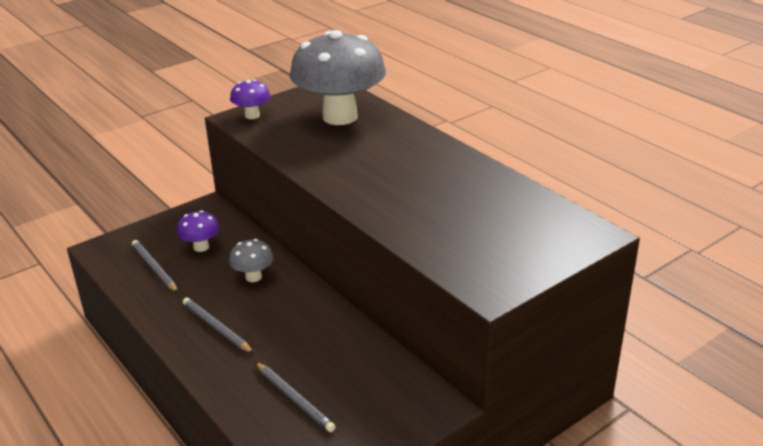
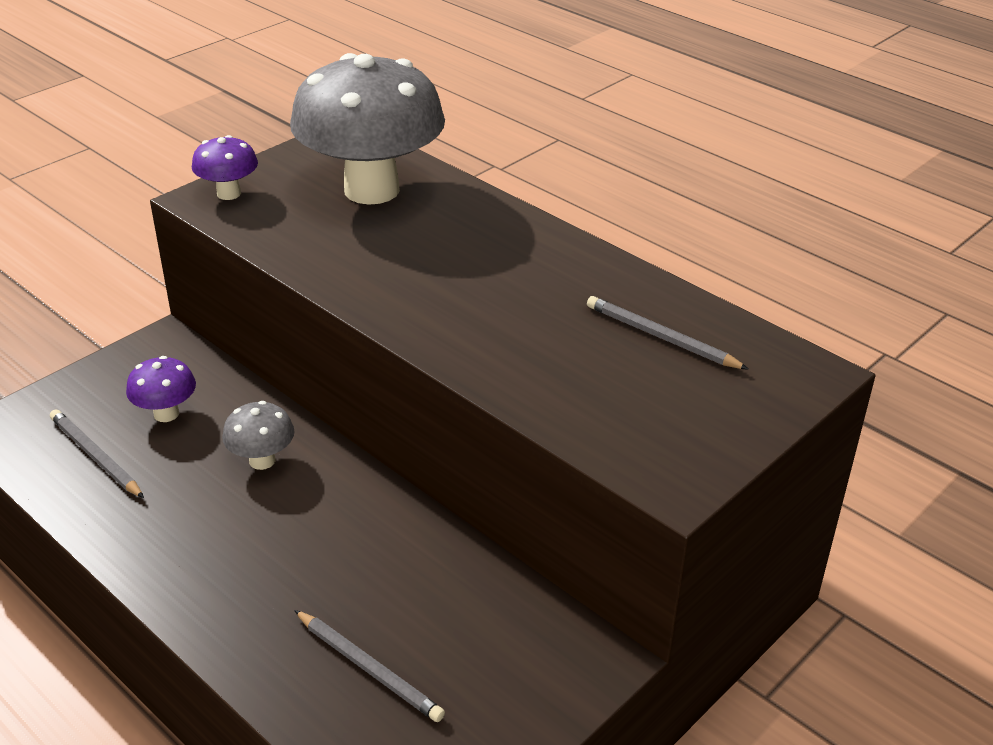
camera: 10 degrees left, 5 degrees up
(216, 327) = (218, 554): grey pencil -> grey pencil (661, 337)

